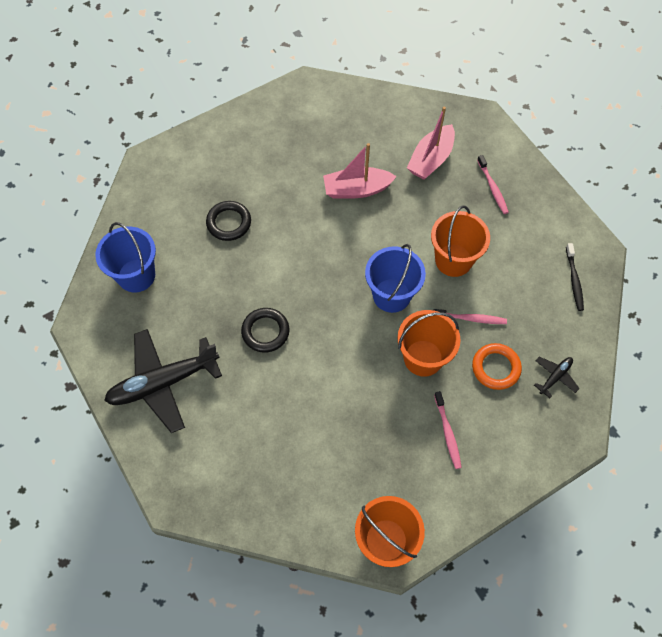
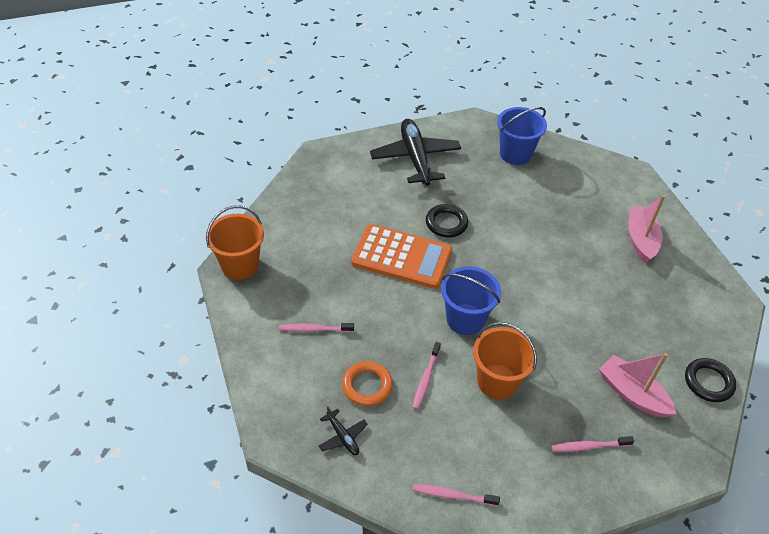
camera: 100 degrees right, 15 degrees down
(229, 223) = (562, 216): black ring -> black ring (708, 382)
(327, 368) = (401, 257): none -> orange calculator
(356, 189) = (594, 317): pink boat -> pink boat (640, 239)
(423, 358) = (393, 329): orange bucket -> none
(574, 280) = (453, 495): black toothbrush -> pink toothbrush

